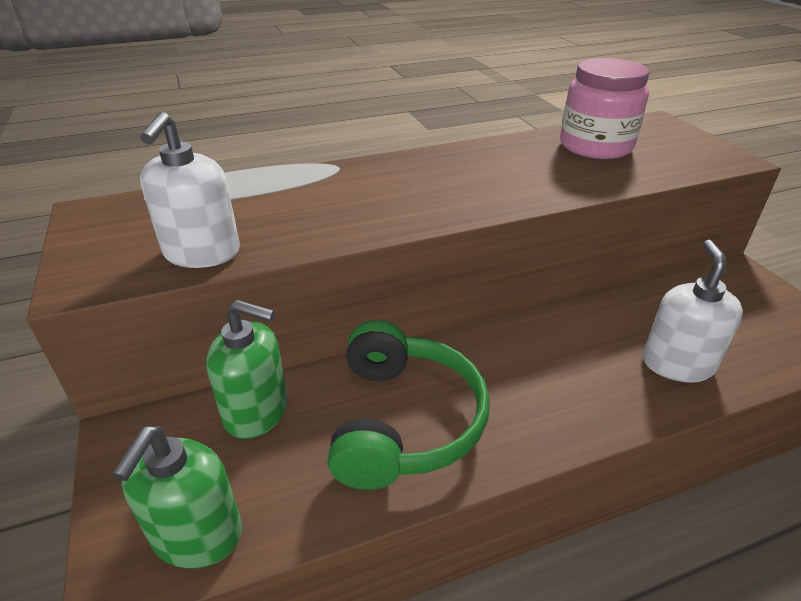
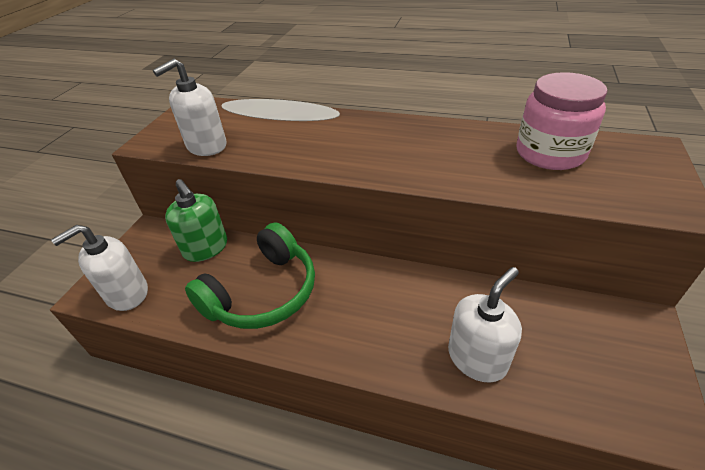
camera: 40 degrees right, 5 degrees up
(197, 535) = (127, 294): green soap dispenser -> white soap dispenser

